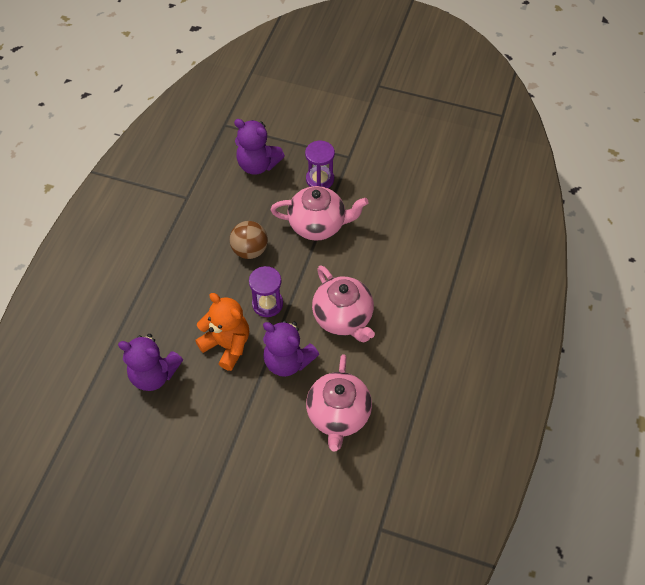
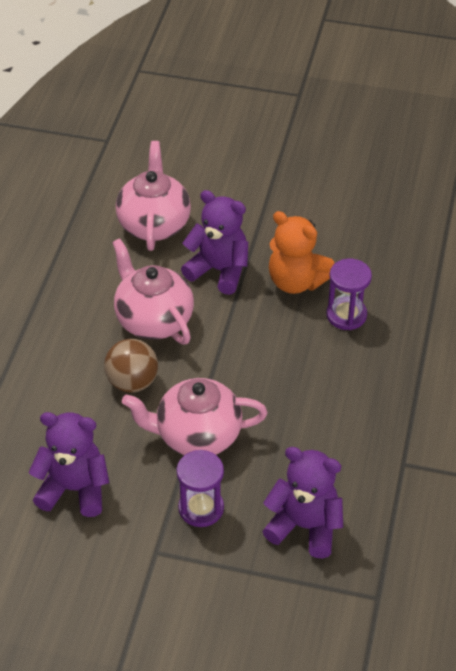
camera: 175 degrees right, 10 degrees down
(154, 374) = (376, 247): purple teddy bear -> purple teddy bear (74, 489)
(250, 250) = (291, 394): brown ball -> brown ball (132, 382)
(267, 304) = (254, 329): purple hourglass -> purple hourglass (346, 315)

